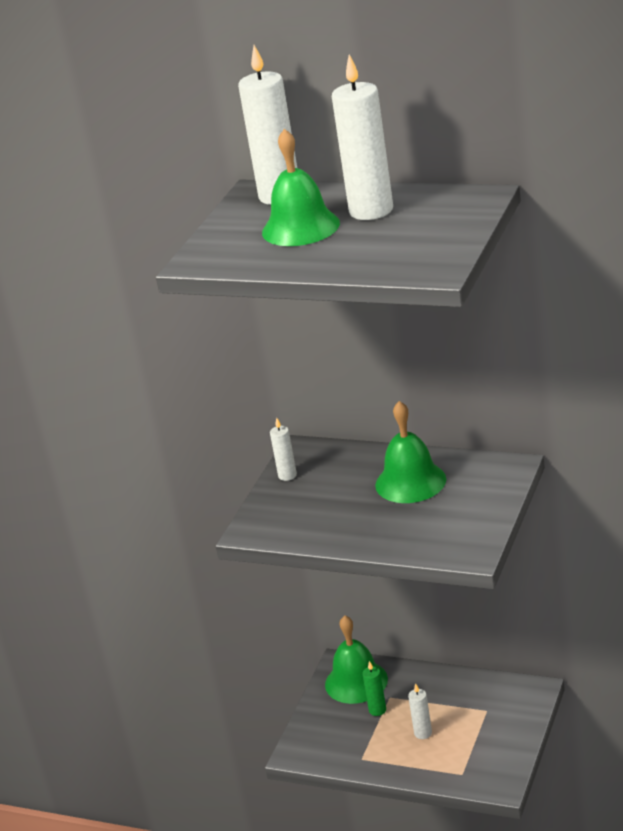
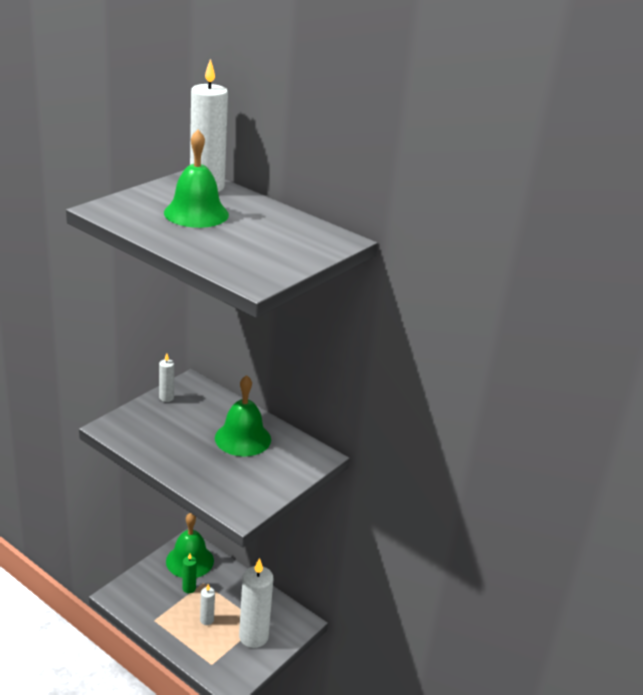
camera: 10 degrees right, 0 degrees up
(371, 211) = (255, 220): white candle -> white candle (253, 637)

